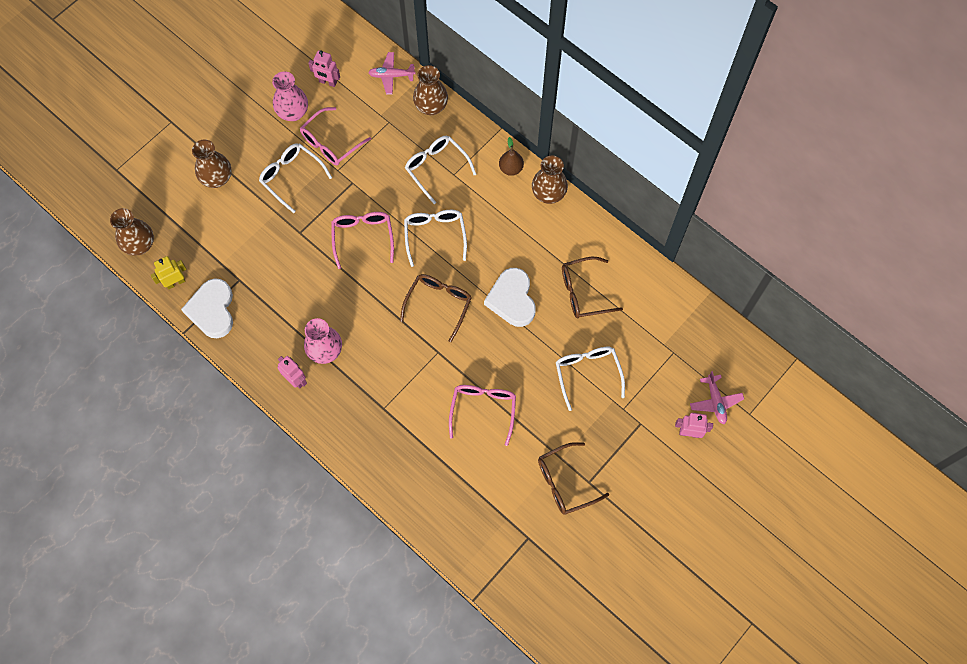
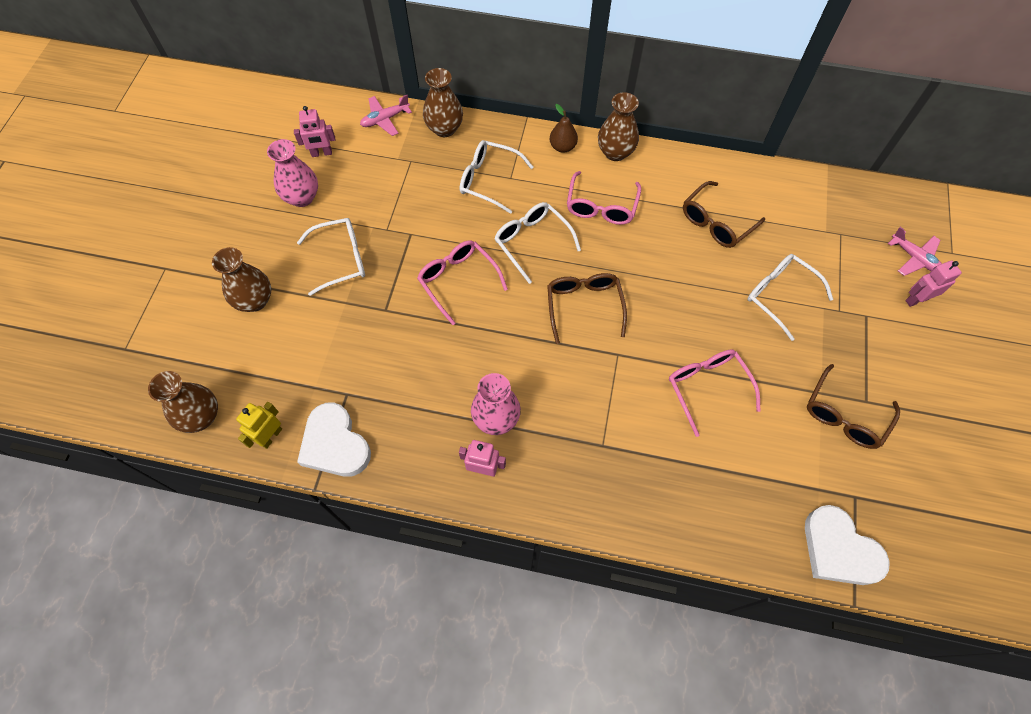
camera: 30 degrees left, 5 degrees down
(292, 177) = (340, 259): white glasses -> white glasses turned 150 degrees clockwise
(331, 143) = (362, 207): pink glasses -> pink glasses (601, 206)
(512, 299) = (653, 264): white heart -> white heart (839, 549)

